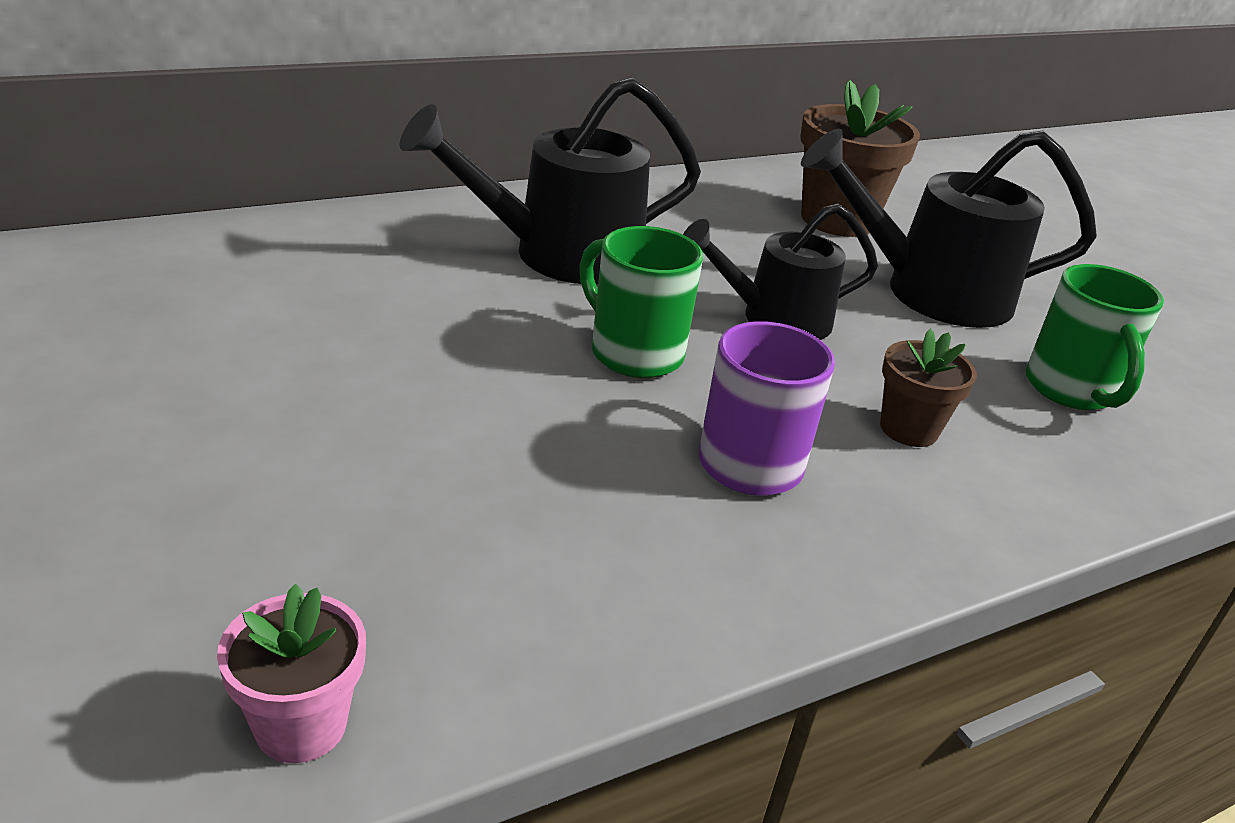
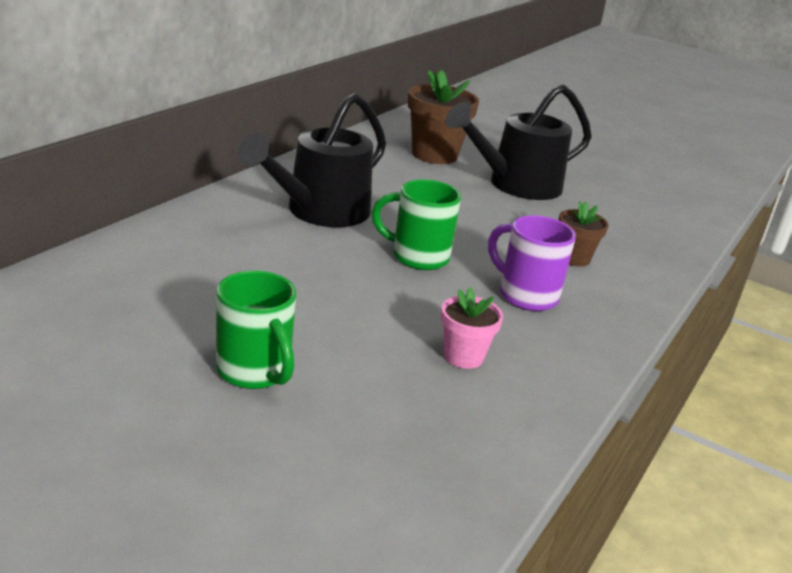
camera: 30 degrees left, 5 degrees down
(301, 725) = (476, 478): pink flower pot -> pink flower pot (463, 356)
(774, 319) = (462, 219): black watering can -> none
(1071, 390) = (618, 219): green mug -> green mug (255, 372)

